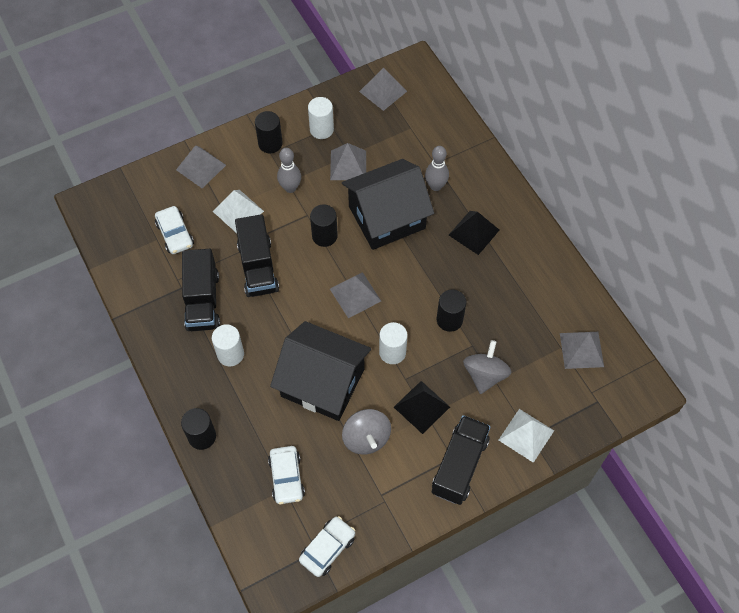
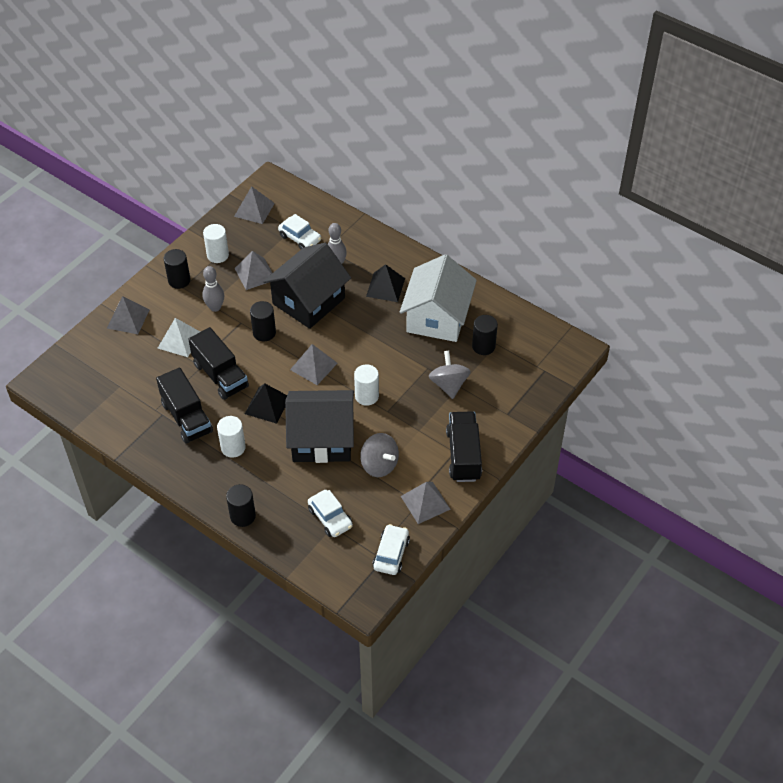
camera: 25 degrees left, 10 degrees down
(175, 234) = (134, 377): white car -> white car (300, 238)
(421, 407) = (411, 426): black pyramid -> black pyramid (267, 405)
(449, 320) = (400, 356): black cylinder -> black cylinder (483, 346)
(511, 289) = (437, 317): none -> white house
(526, 435) = (503, 414): white pyramid -> none
(581, 349) = (513, 339): grey pyramid -> grey pyramid (425, 502)

